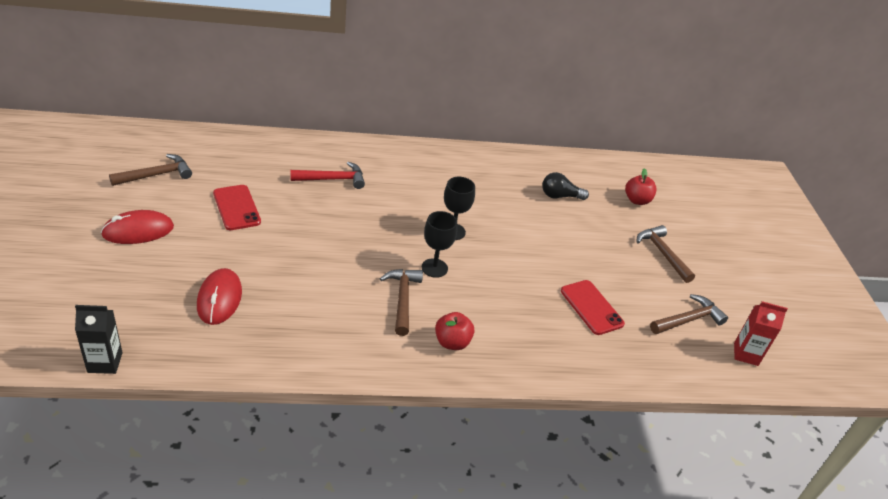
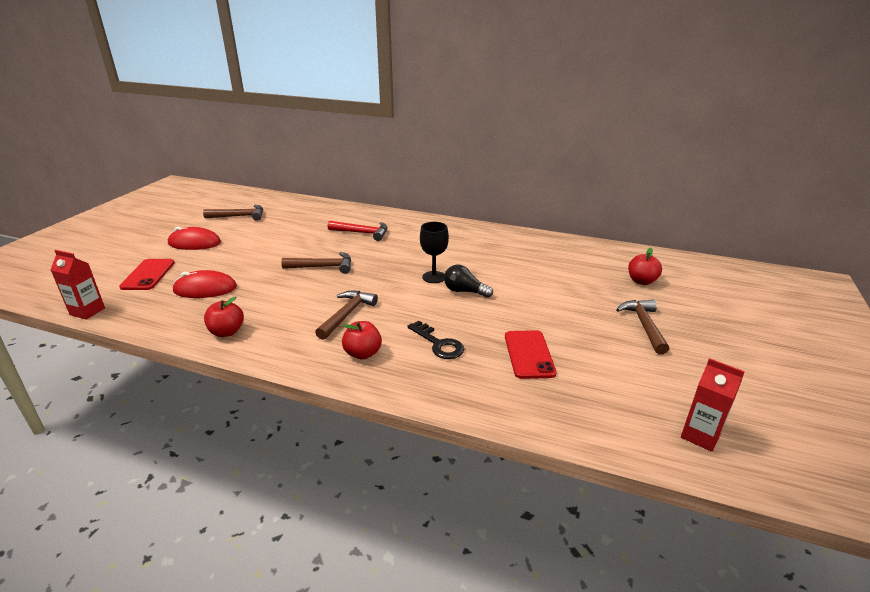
camera: 30 degrees right, 10 degrees down
(105, 362) = (87, 311): black carton -> red carton
(219, 299) = (205, 289): red mouse -> red mouse turned 60 degrees clockwise
(236, 208) = (274, 240): red phone -> red phone (148, 275)
(297, 350) = (227, 332): none -> red apple
(434, 268) = (395, 298): black goblet -> none
(511, 314) = (439, 344): none -> black key
(560, 196) = (558, 268): black light bulb -> black light bulb (464, 291)
(688, 319) = (640, 387): brown hammer -> brown hammer (323, 267)

